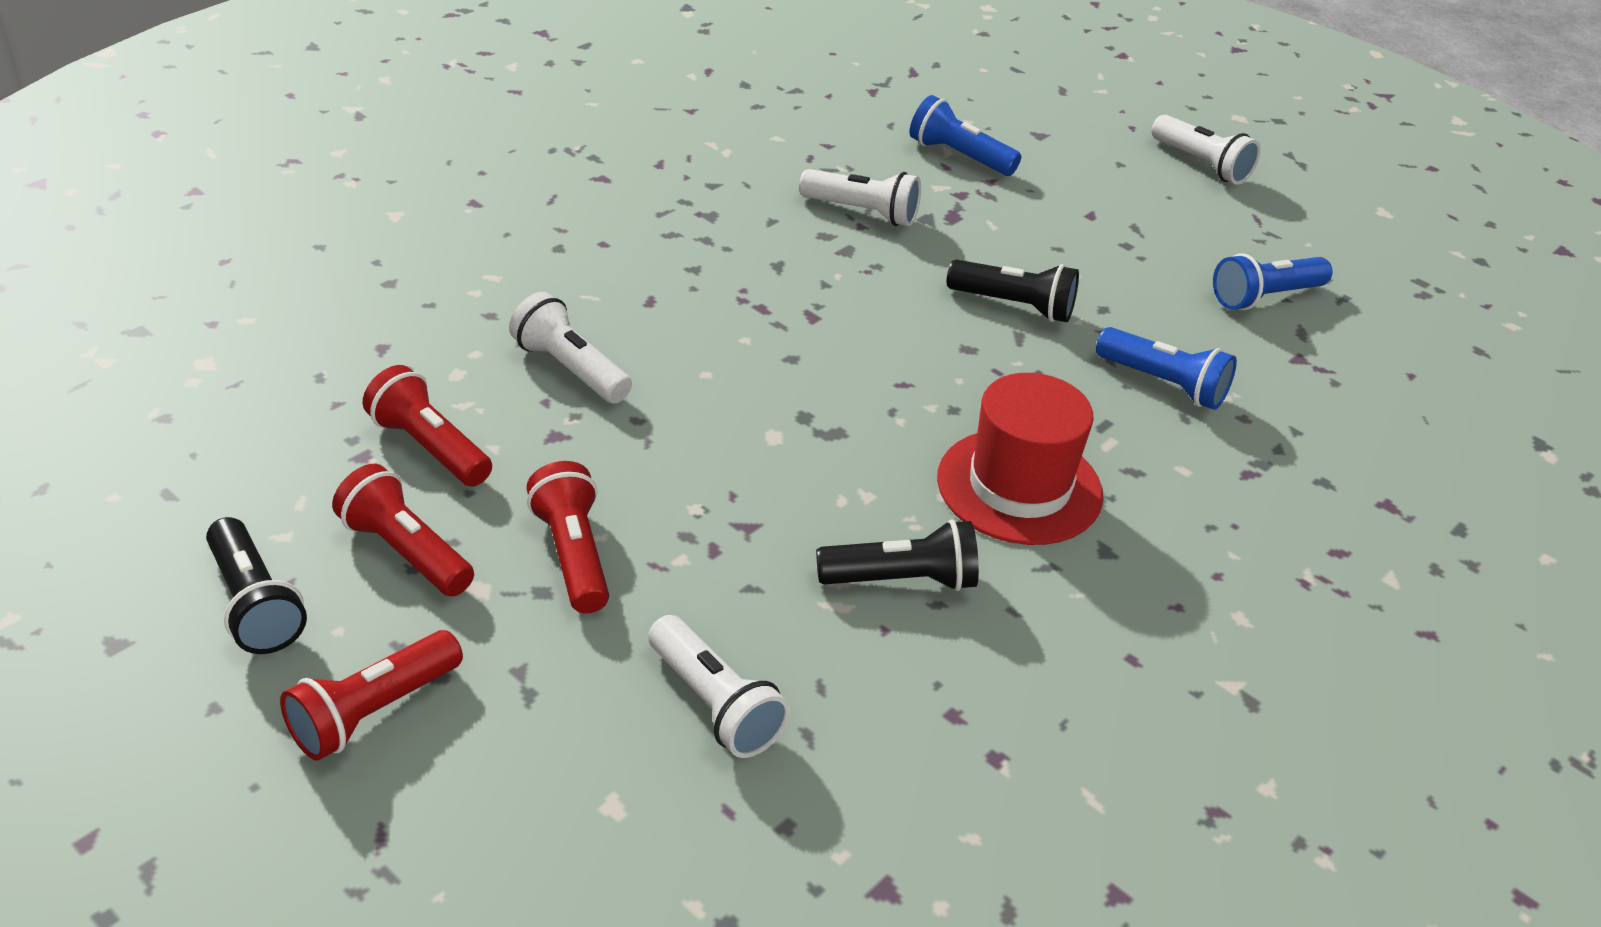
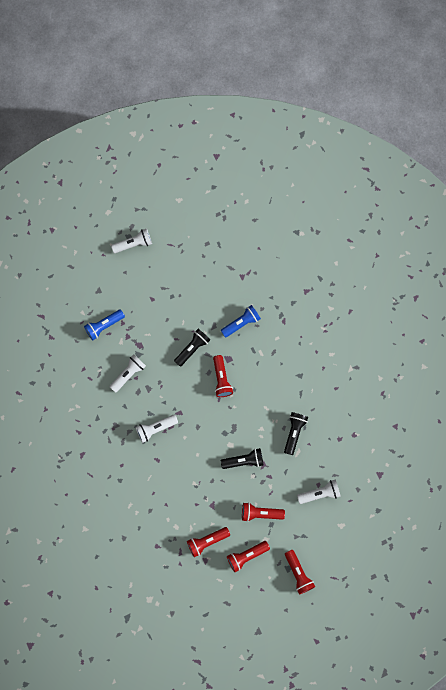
camera: 65 degrees left, 35 degrees up
(255, 604) = (254, 596): black flashlight -> black flashlight (243, 461)
(570, 369) = (183, 493): white flashlight -> white flashlight (156, 428)
(967, 377) = (221, 379): none -> red flashlight
(1019, 486) = (270, 386): red hat -> none
(1265, 297) = (211, 268): blue flashlight -> none

